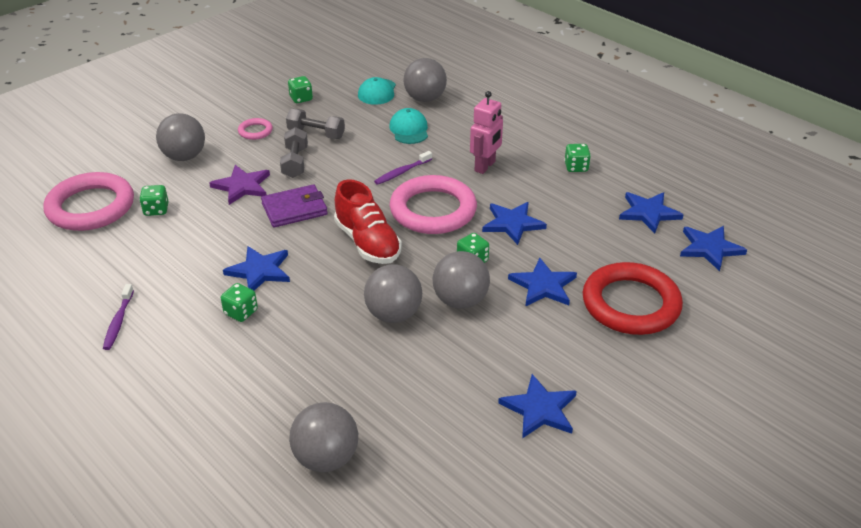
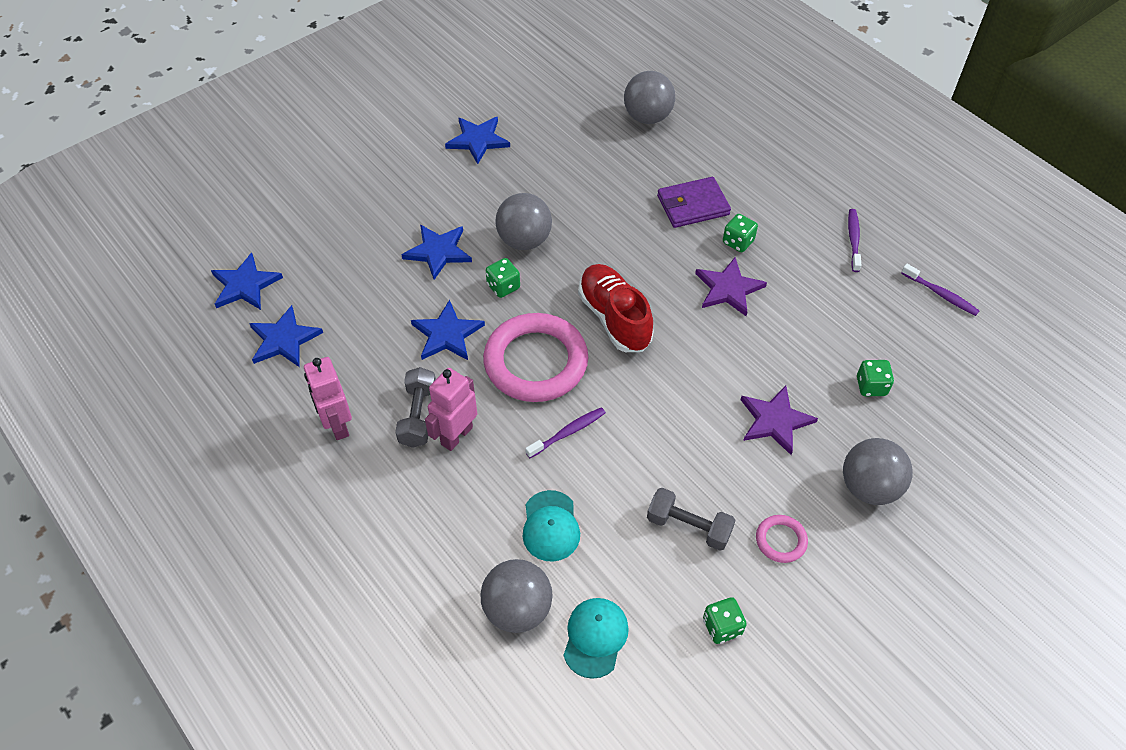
camera: 175 degrees left, 15 degrees up
(56, 278) = (941, 294): none -> purple toothbrush
(91, 207) = (954, 397): pink ring -> none
(259, 271) = (728, 289): blue star -> purple star
(294, 209) = (702, 375): purple wallet -> purple wallet (693, 205)
(295, 162) = (712, 463): grey dumbbell -> grey dumbbell (418, 416)
(393, 314) = (590, 230): grey ball -> none
(576, 167) = (337, 425): green dice -> pink robot
(630, 304) = (361, 226): red ring -> none

